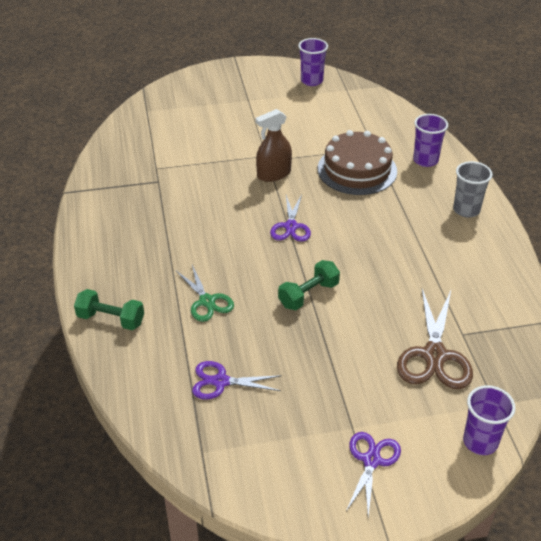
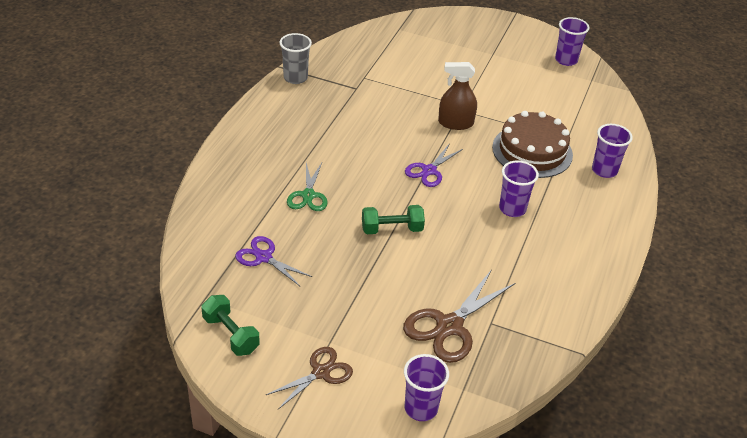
camera: 30 degrees right, 0 degrees up
(111, 319) = (227, 174): green dumbbell -> green dumbbell (231, 334)
(371, 460) = (321, 372): purple scissors -> brown scissors
(387, 227) = (512, 209): none -> purple cup
(466, 210) = (599, 228): grey cup -> grey cup (295, 78)

